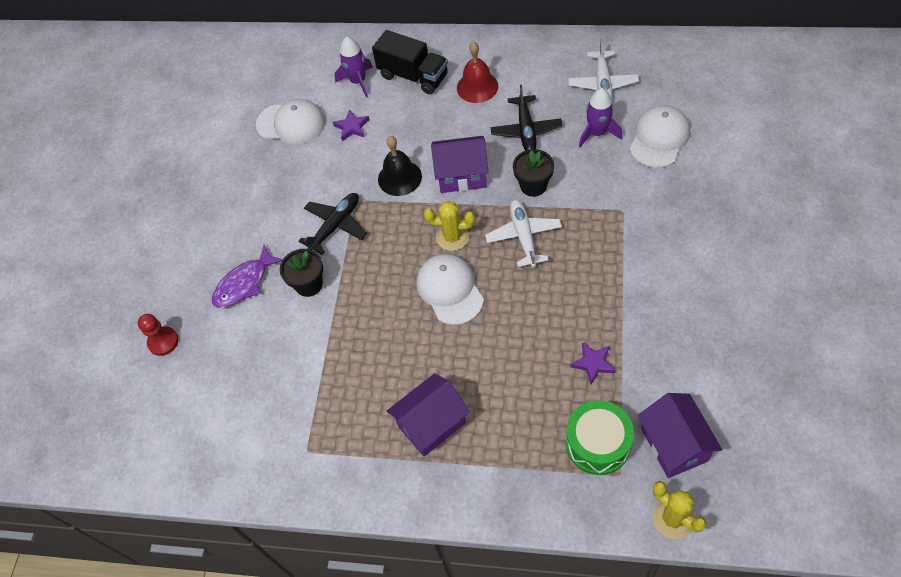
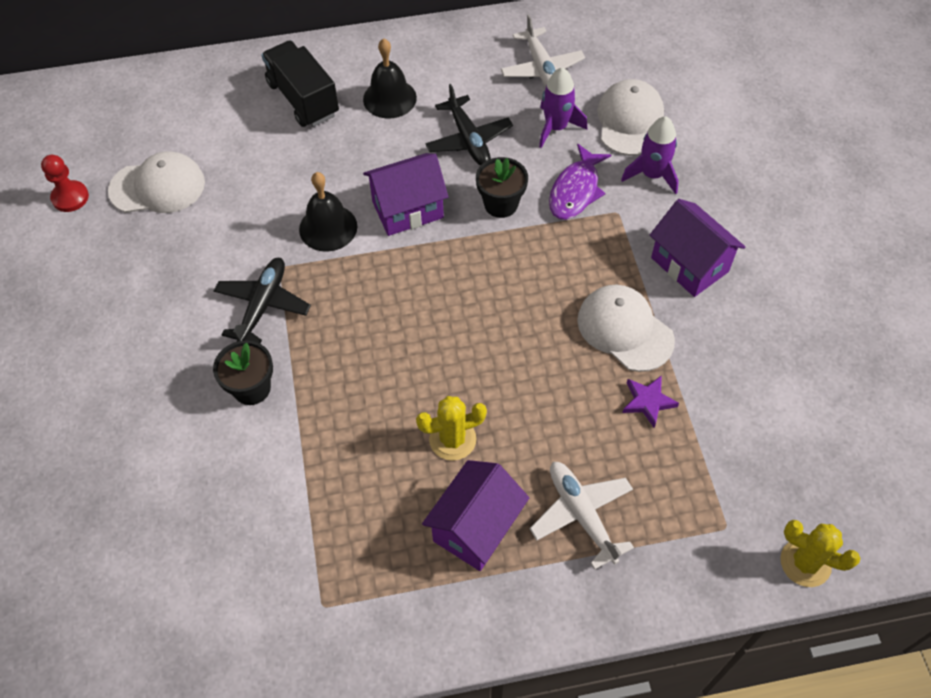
camera: 25 degrees left, 0 degrees up
(163, 342) = (68, 513): red pawn -> red pawn (70, 197)
(244, 283) = (161, 407): purple fish -> purple fish (575, 190)
(352, 127) = (243, 176): purple star -> none
(358, 81) = (231, 118): purple rocket -> purple rocket (652, 175)
(413, 76) = (303, 99): black truck -> black truck turned 135 degrees counterclockwise
(450, 290) = (441, 353): white cap -> white cap (625, 329)
(452, 237) = (421, 287): yellow cactus -> yellow cactus (452, 439)
(477, 87) = (389, 98): red bell -> black bell
(523, 236) = (510, 267): white plane -> white plane (581, 514)
(597, 443) = (687, 497): green drum -> none
(674, 445) = (775, 475): purple house -> purple house (689, 265)

